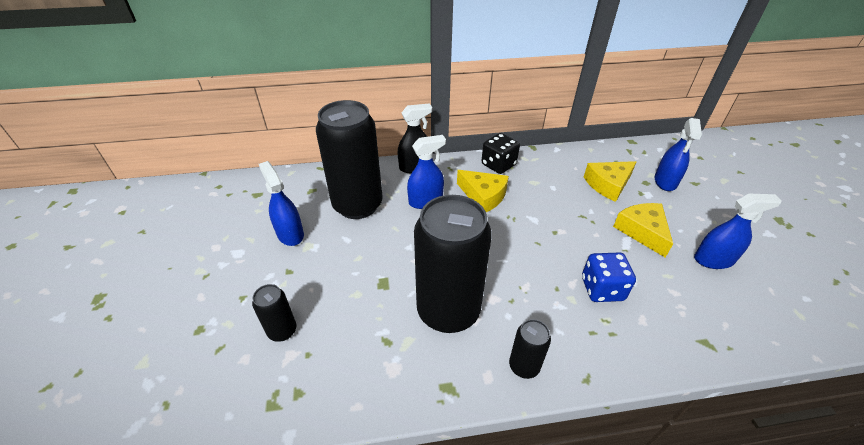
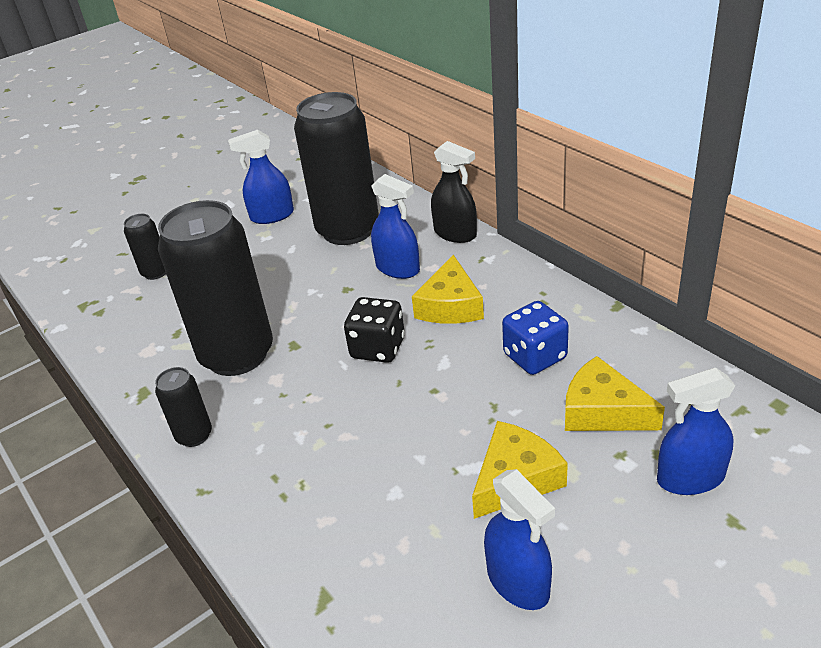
camera: 65 degrees right, 5 degrees down
(290, 234) = (272, 216): blue spray bottle -> blue spray bottle turned 135 degrees counterclockwise
(498, 165) = (533, 292): black dice -> black dice (378, 348)
(602, 289) = (355, 466): blue dice -> blue dice (535, 356)

